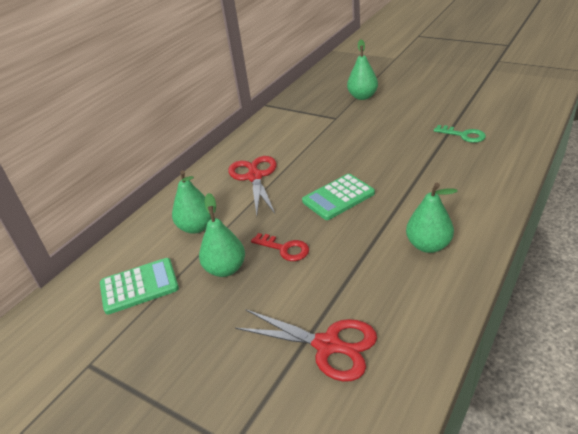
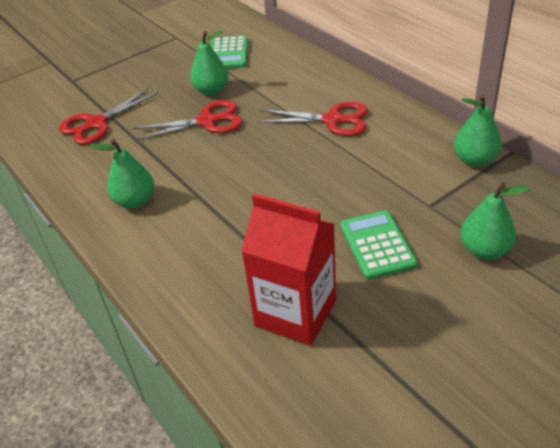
camera: 110 degrees right, 5 degrees up
(196, 227) = (277, 81): green pear -> green pear (475, 160)
(284, 249) = (208, 121): red key -> red scissors
(338, 197) = (251, 166): green calculator -> green calculator (377, 245)
(463, 135) = (295, 313): green key -> red carton

